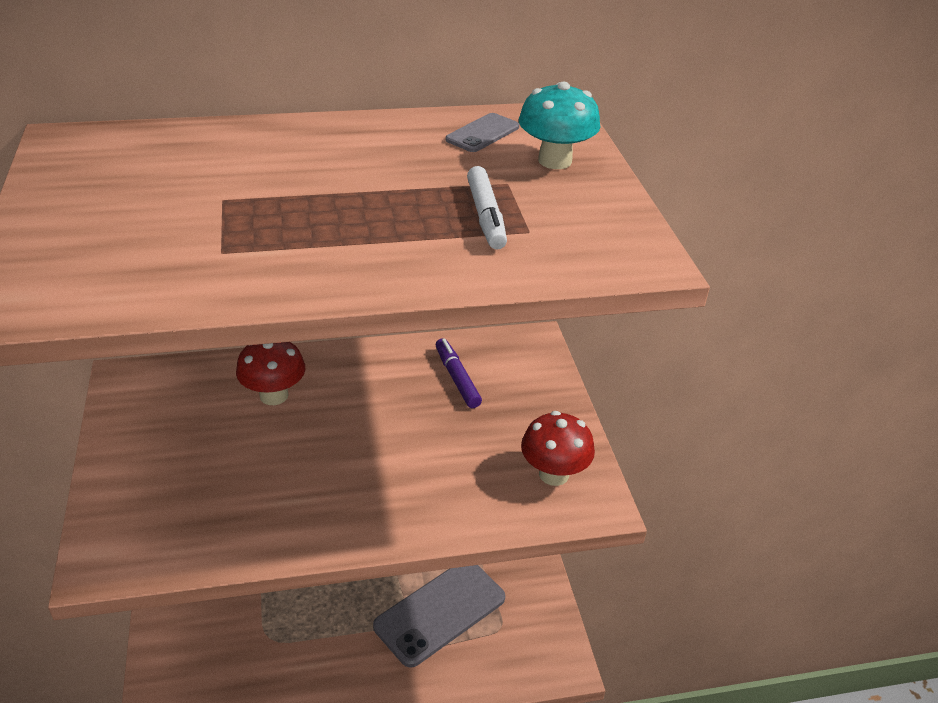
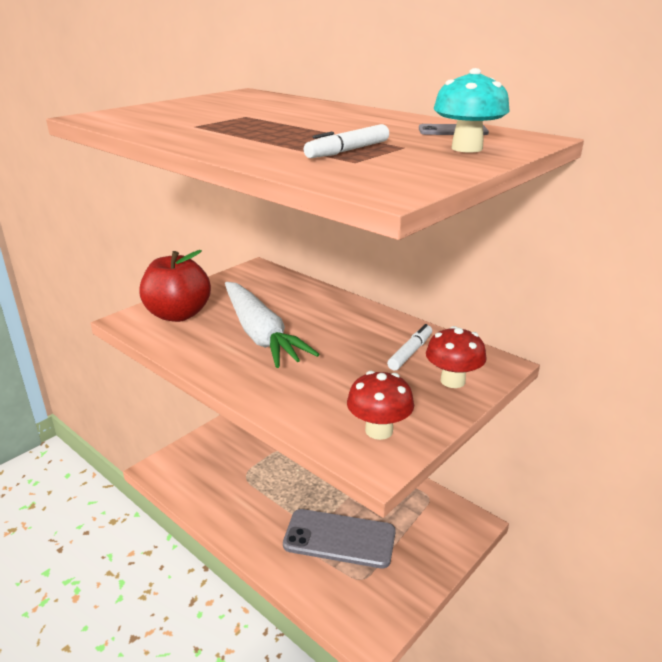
camera: 55 degrees right, 10 degrees down
(153, 507) = (178, 314): none -> red apple
(274, 395) = (302, 306): red mushroom -> red mushroom (452, 381)
(293, 460) = (260, 334): none -> white carrot
(457, 378) = (410, 352): purple marker -> white marker

